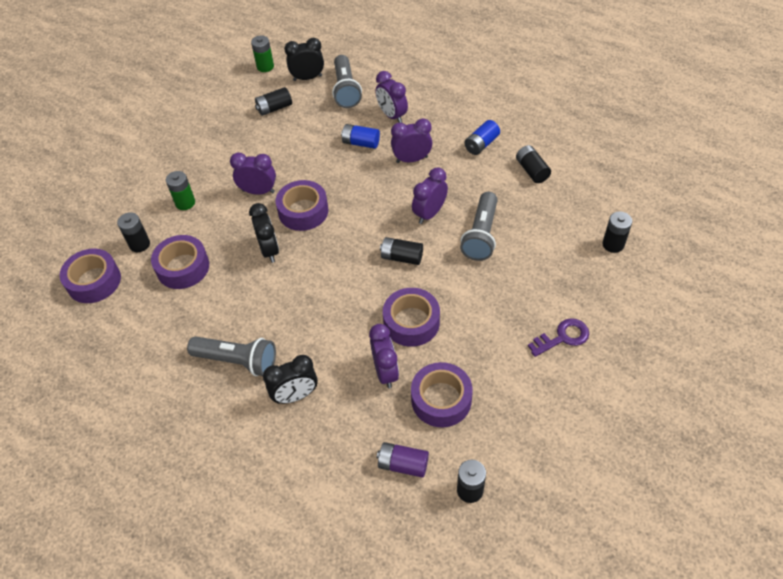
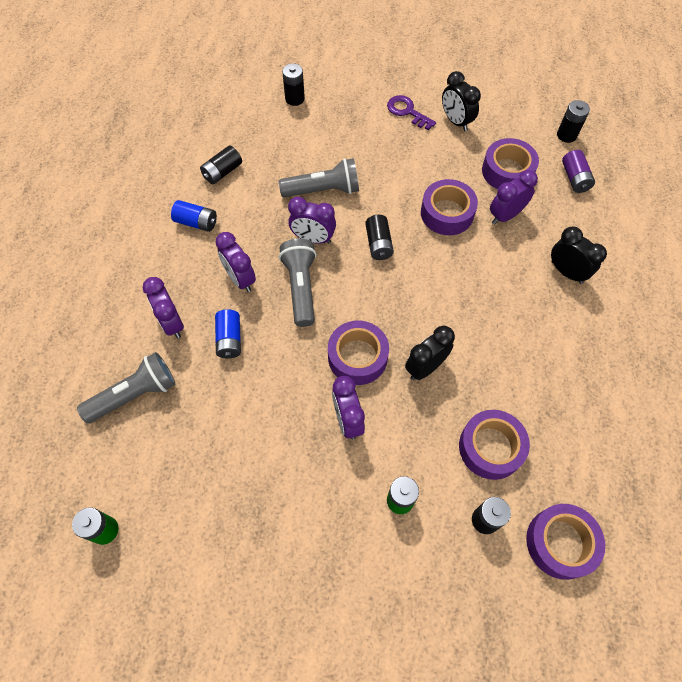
camera: 115 degrees left, 10 degrees up
(237, 361) = (563, 334): grey flashlight -> grey flashlight (301, 287)
(274, 108) = (194, 472): black battery -> none
(307, 78) = (119, 455): black clock -> black clock (456, 121)
(392, 115) = (172, 323): purple clock -> purple clock turned 120 degrees clockwise

